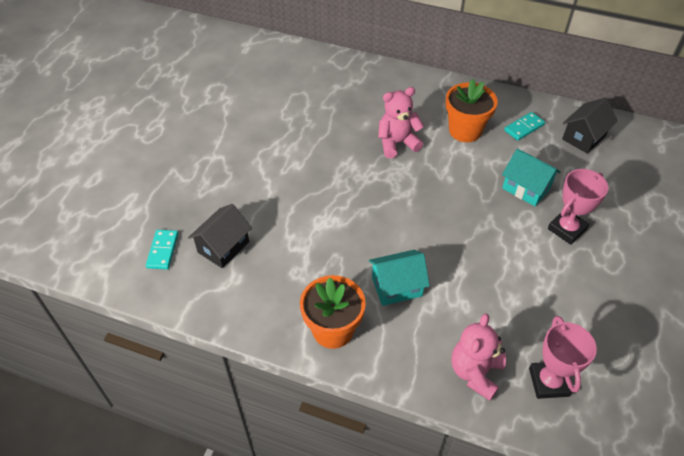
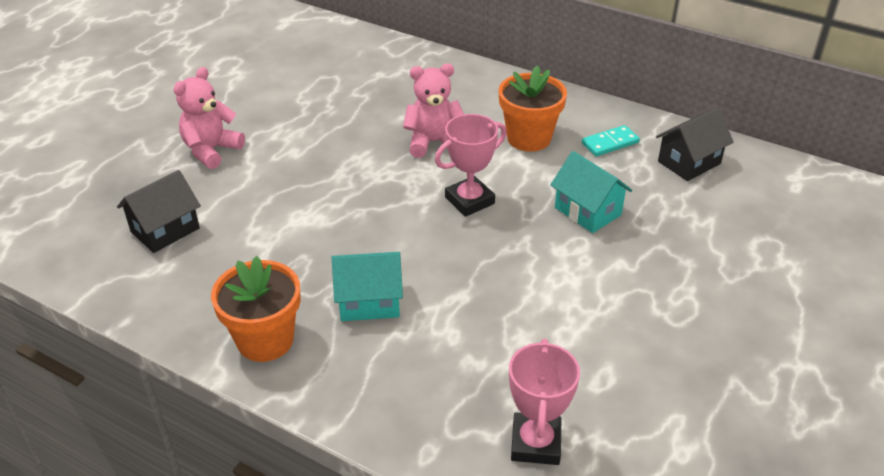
camera: 10 degrees right, 10 degrees down
(163, 250) = (89, 225): turquoise domino -> none
(475, 372) = (436, 416): pink teddy bear -> pink teddy bear (211, 150)
(566, 229) = (627, 264): pink trophy -> pink trophy (469, 200)

